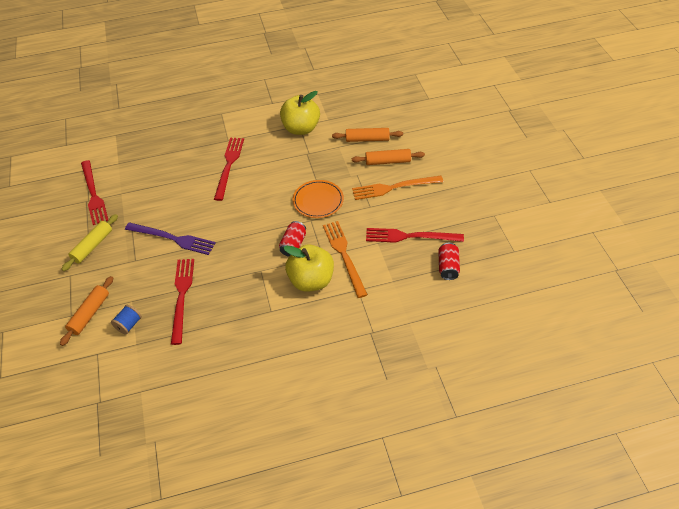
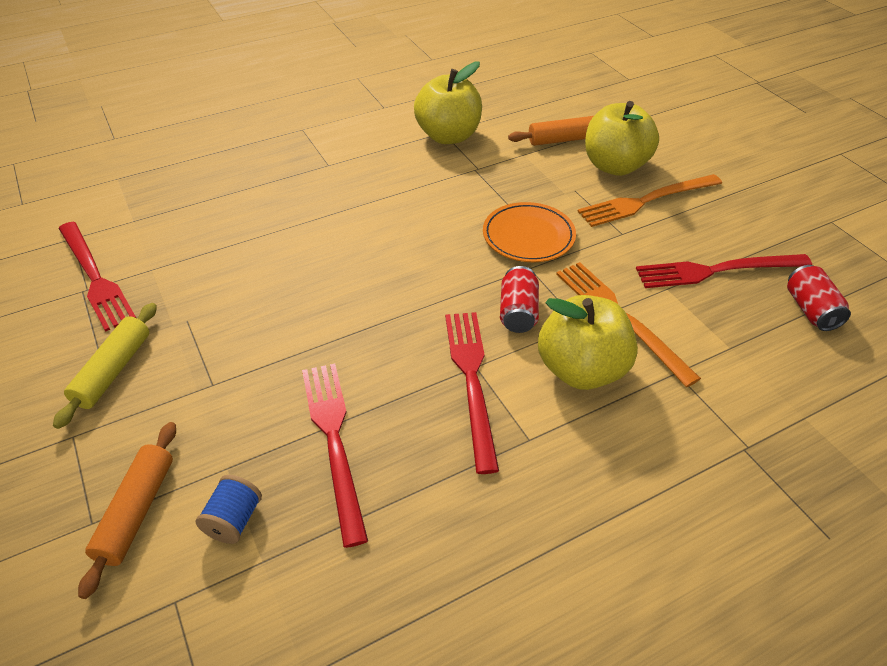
camera: 15 degrees left, 5 degrees down
(173, 238) = (279, 334): purple fork -> none
(229, 165) = (345, 201): red fork -> red fork (471, 380)
(388, 161) = (615, 166): orange rolling pin -> yellow apple

